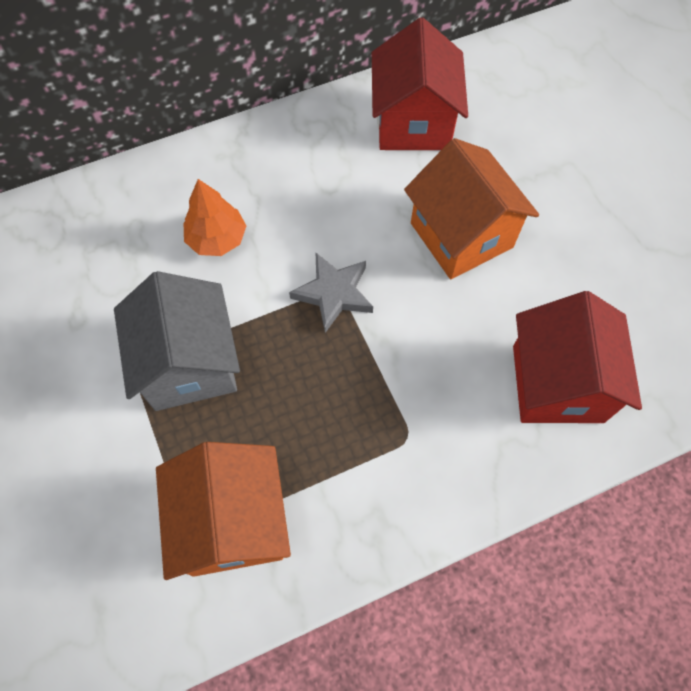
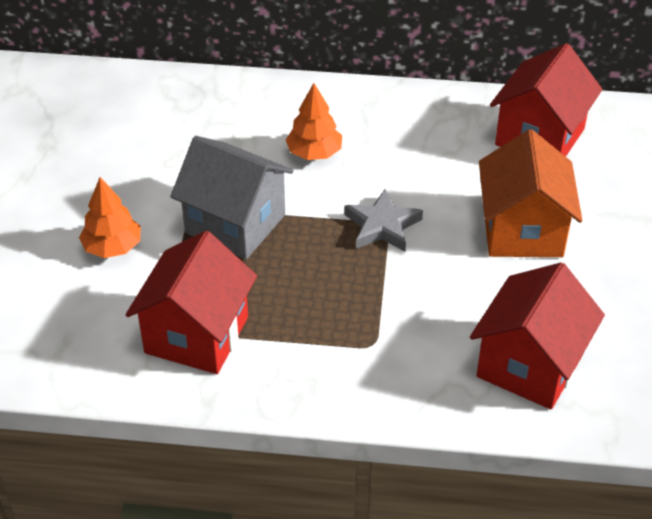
camera: 30 degrees right, 20 degrees down
(78, 460) = (112, 247): none -> orange tree
(189, 364) = (235, 224): grey house -> grey house turned 75 degrees counterclockwise
(232, 522) = (197, 334): orange house -> red house

